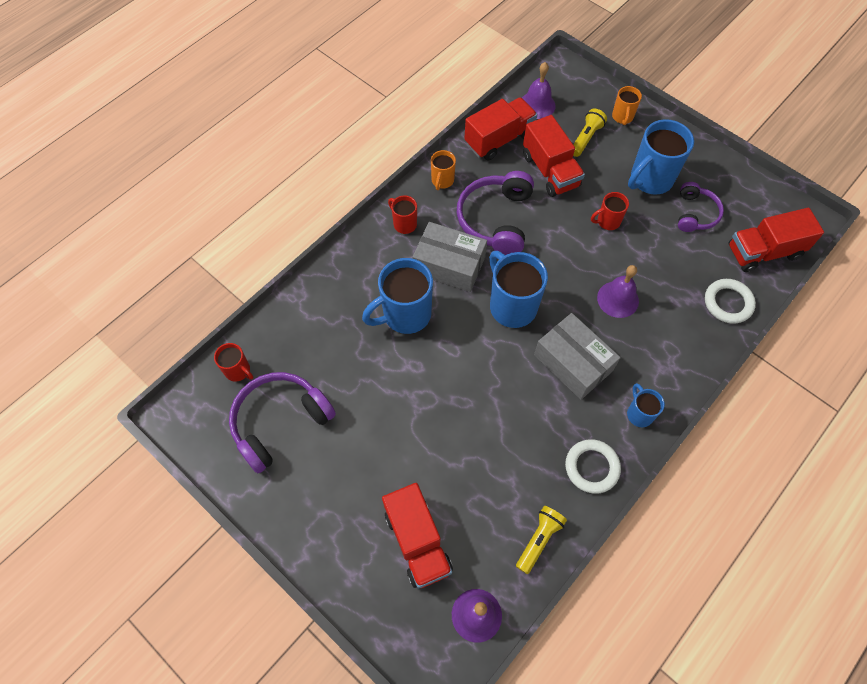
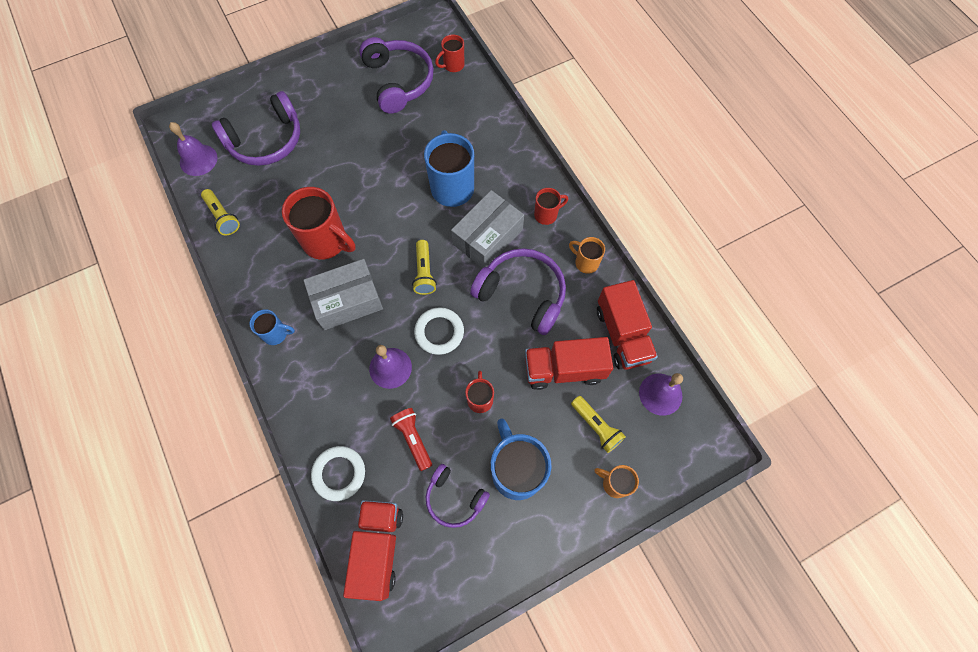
camera: 110 degrees right, 5 degrees up
(417, 541) = (266, 140): red truck -> purple headphones
(511, 305) = (424, 272): blue mug -> yellow flashlight
(519, 410) = (326, 242): none -> red mug
(591, 467) = (253, 276): white ring -> white ring (439, 332)
(667, 258) = (413, 439): none -> red flashlight

